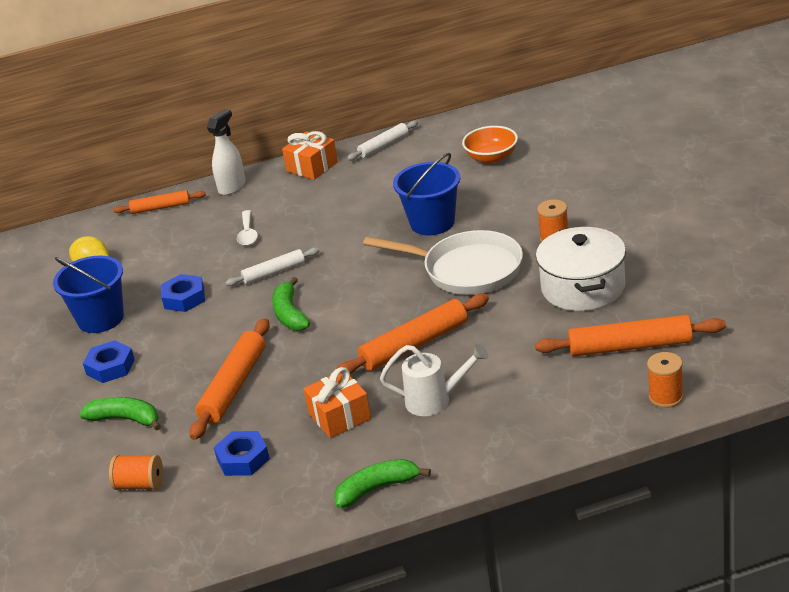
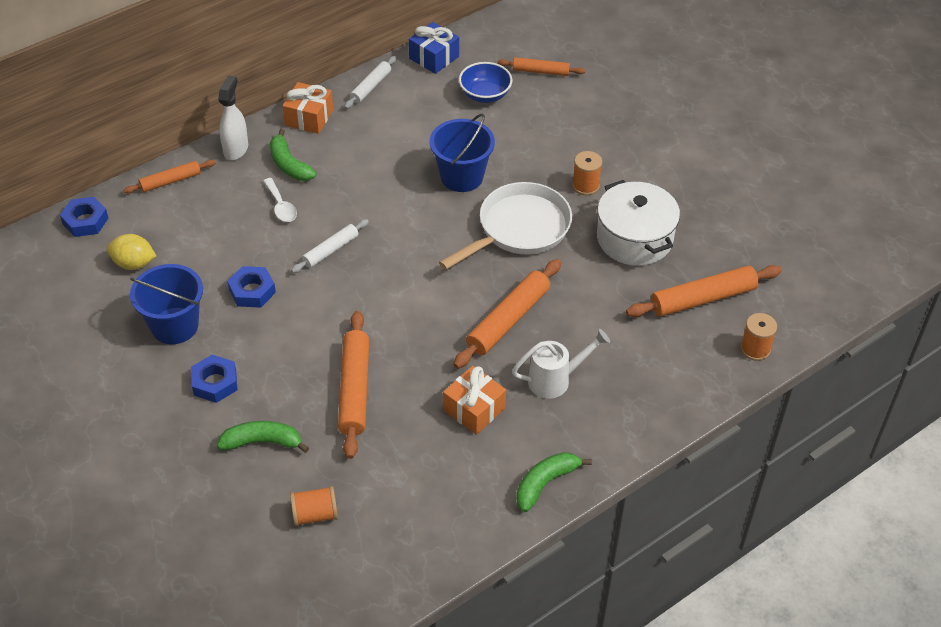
camera: 25 degrees left, 15 degrees up
(243, 459) = (403, 470): blue nut -> blue nut (85, 221)
(290, 314) = (370, 298): green banana -> green banana (289, 165)
(457, 126) = (434, 57): none -> blue gift
(467, 270) = (519, 229): white pan -> white pan turned 45 degrees counterclockwise
(491, 158) = (485, 94): orange bowl -> blue bowl
(558, 142) = (540, 71): none -> orange rolling pin

